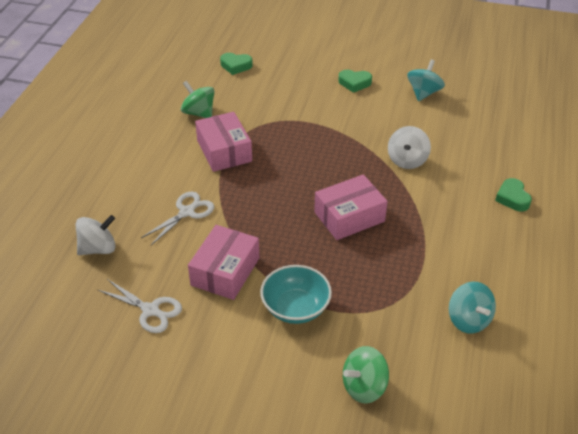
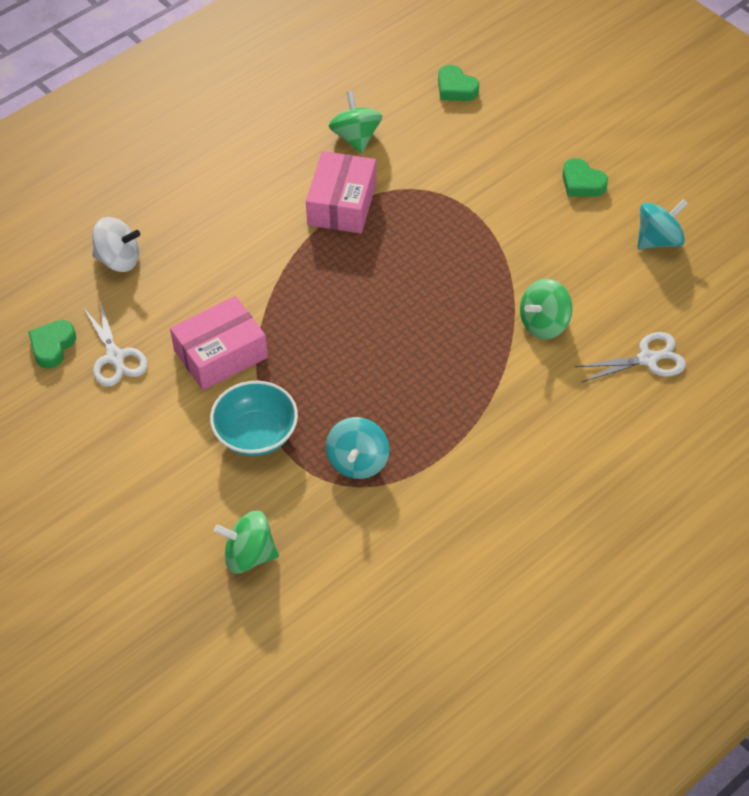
camera: 35 degrees right, 10 degrees up
(187, 212) = (239, 262): white scissors -> white scissors (648, 359)
(349, 217) = (407, 360): pink box -> none
(407, 160) = (544, 324): white spinning top -> green spinning top
(468, 320) = (423, 551): turquoise spinning top -> turquoise spinning top (358, 462)
(512, 198) = (624, 439): green heart -> green heart (52, 346)

